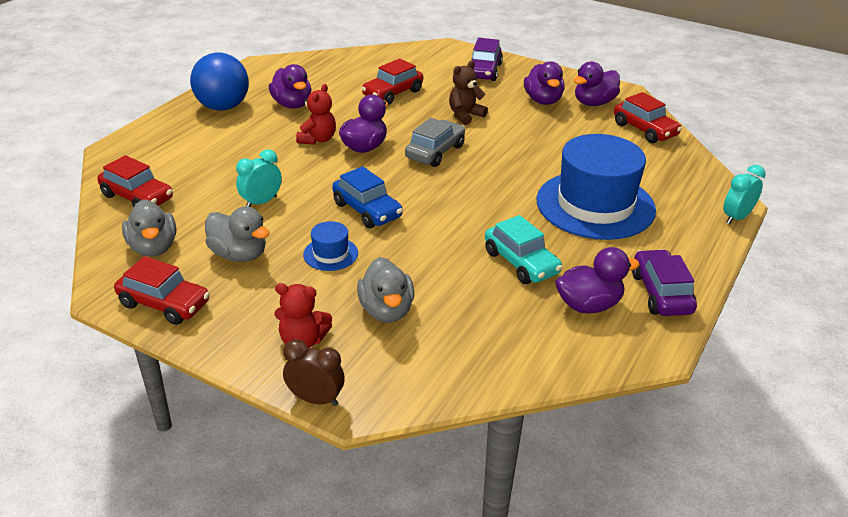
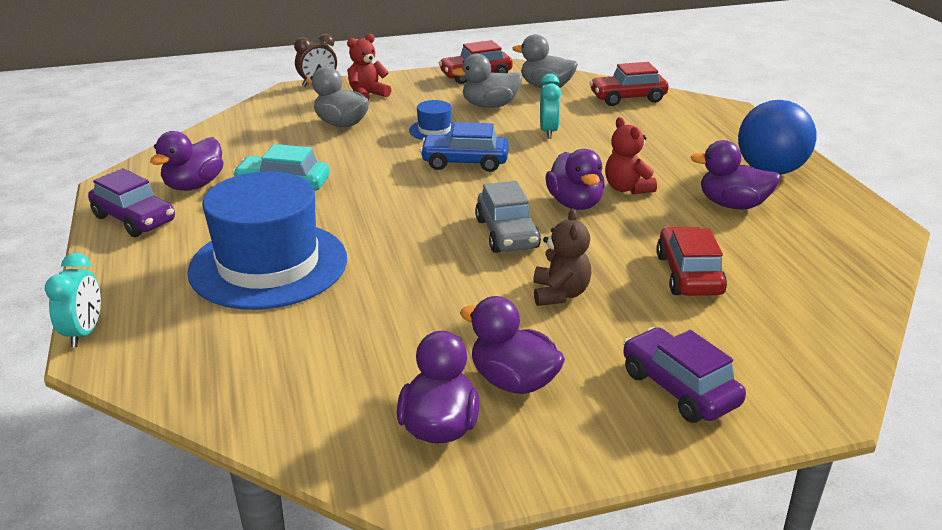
camera: 135 degrees right, 5 degrees down
(645, 130) = (307, 415): red car -> none

